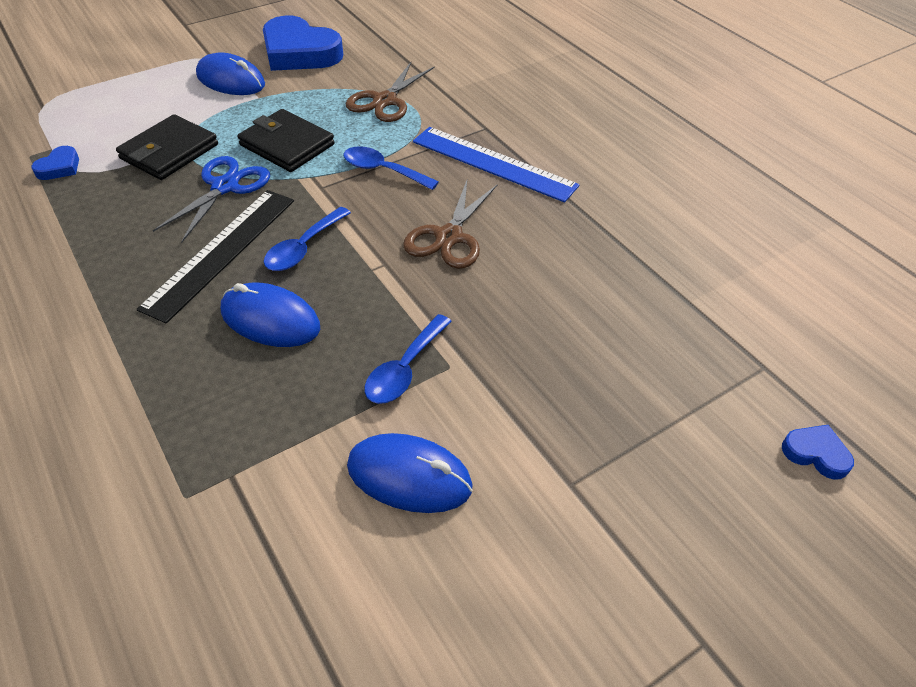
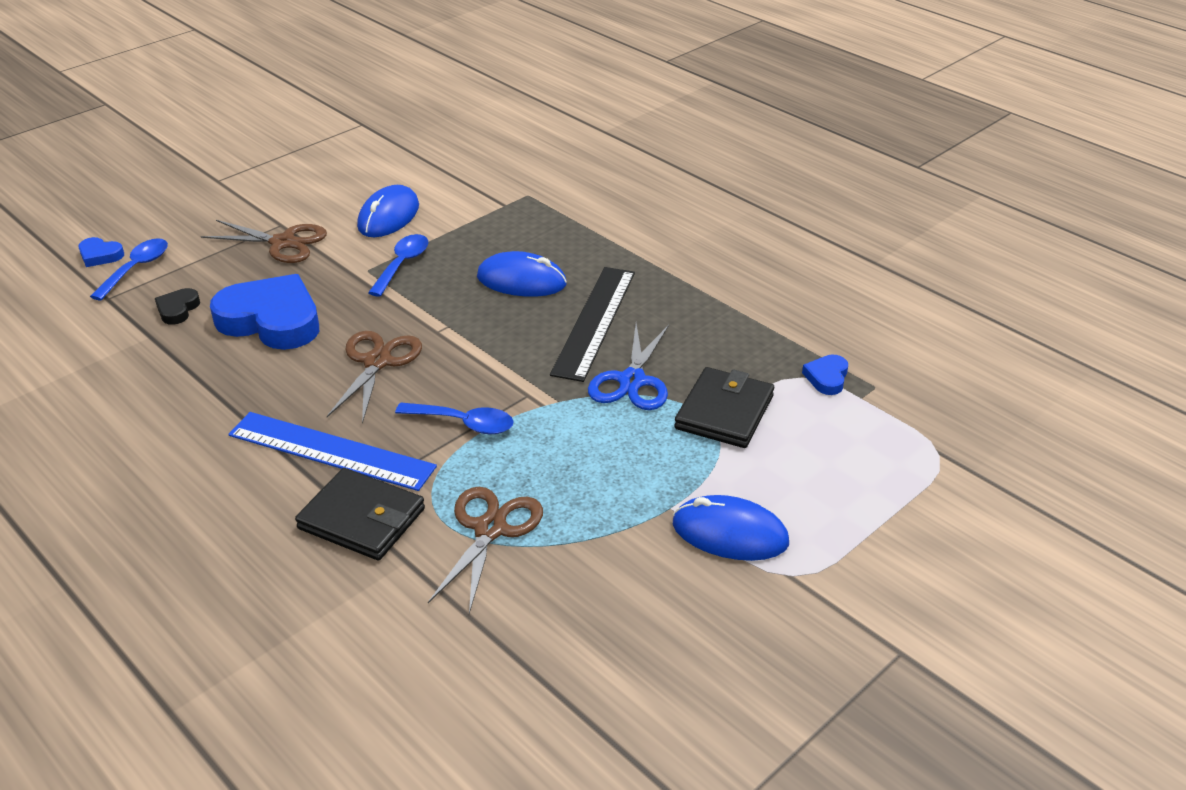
camera: 170 degrees right, 10 degrees down
(287, 145) = (592, 440): black wallet -> black wallet (362, 519)
(299, 52) = (660, 611): blue heart -> blue heart (271, 320)
(304, 248) = (518, 335): blue spoon -> blue spoon (136, 269)
(409, 476) = (388, 216): blue mouse -> blue mouse turned 75 degrees counterclockwise
(562, 438) = (283, 243): none -> brown scissors
(671, 335) = (178, 309): none -> black heart

